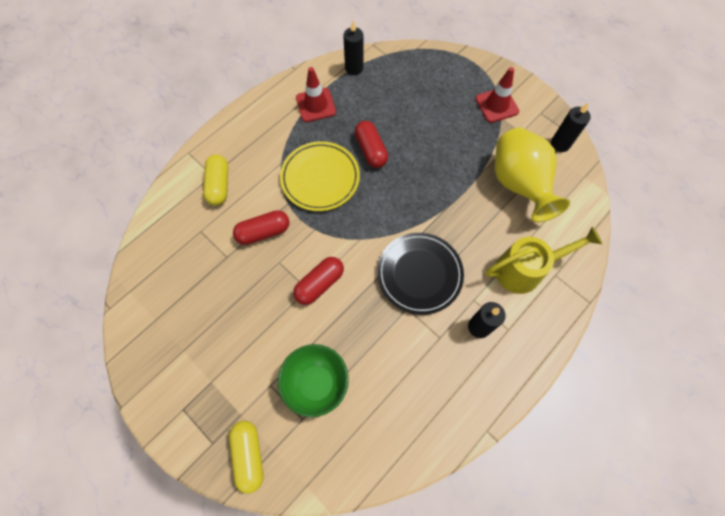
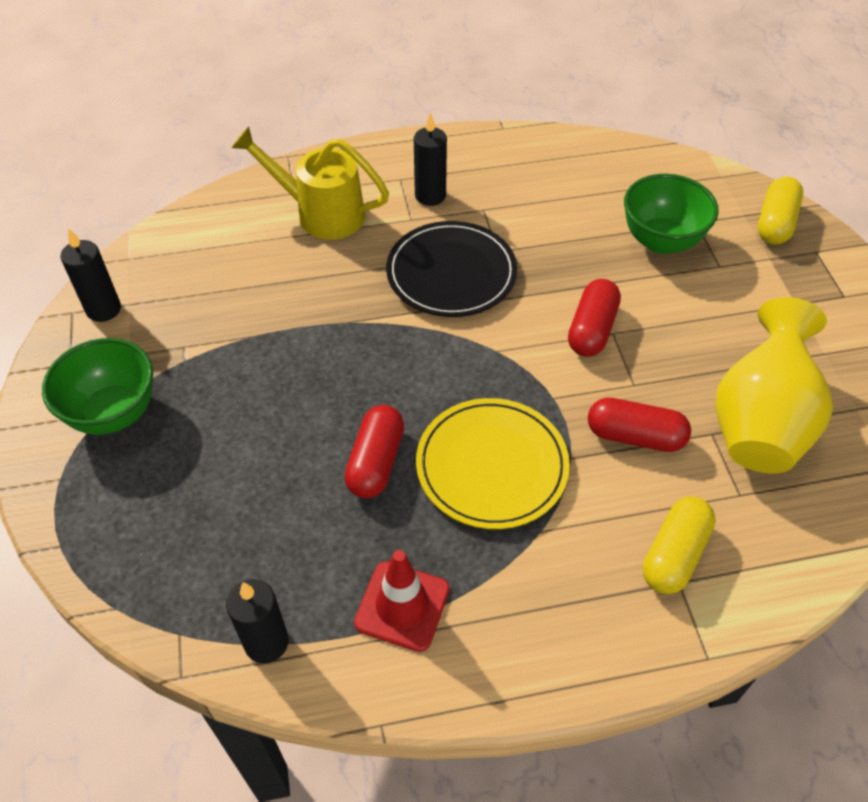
camera: 145 degrees left, 15 degrees down
(319, 284) = (592, 329): red capsule -> red capsule turned 60 degrees counterclockwise
(496, 105) = (114, 413): red traffic cone -> green bowl
(518, 185) = (220, 295): yellow vase -> yellow vase (759, 423)

